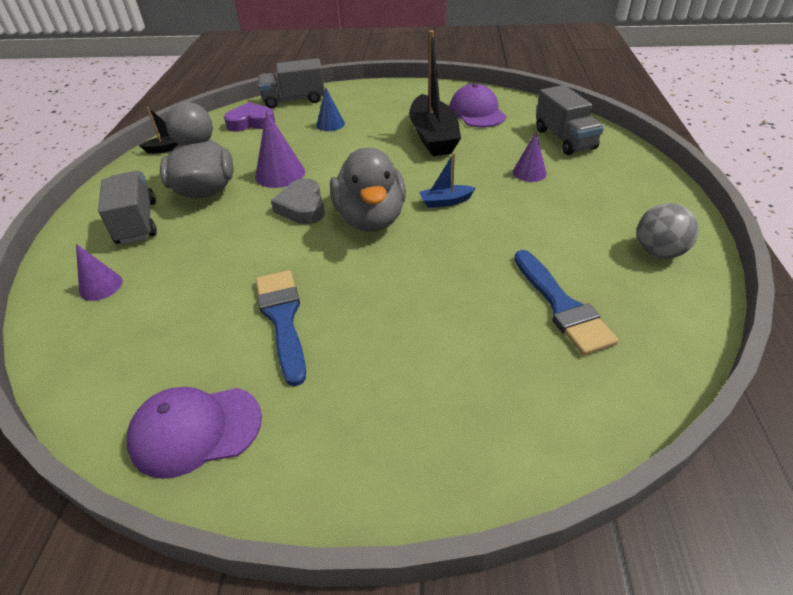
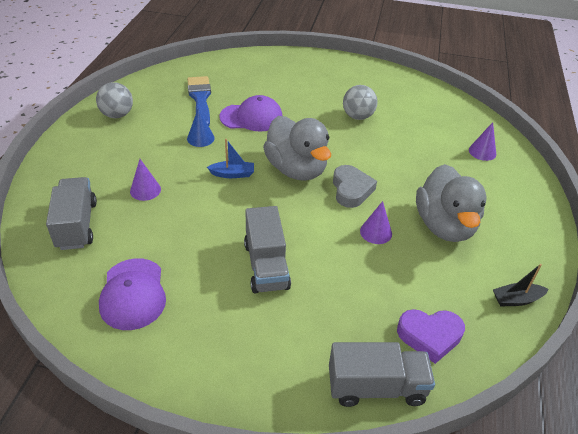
camera: 175 degrees left, 0 degrees up
(137, 222) = (489, 199): grey truck -> grey truck (266, 265)
(195, 430) = (391, 82): purple cap -> purple cap (251, 117)
(280, 174) = (376, 232): purple cone -> purple cone, size x0.65
(283, 318) = (358, 116): blue brush -> grey ball
(330, 124) = (323, 308): blue cone -> blue cone (200, 138)
(370, 219) = (296, 169): grey duck -> grey duck turned 150 degrees clockwise
(433, 137) = (207, 257): black boat -> none

